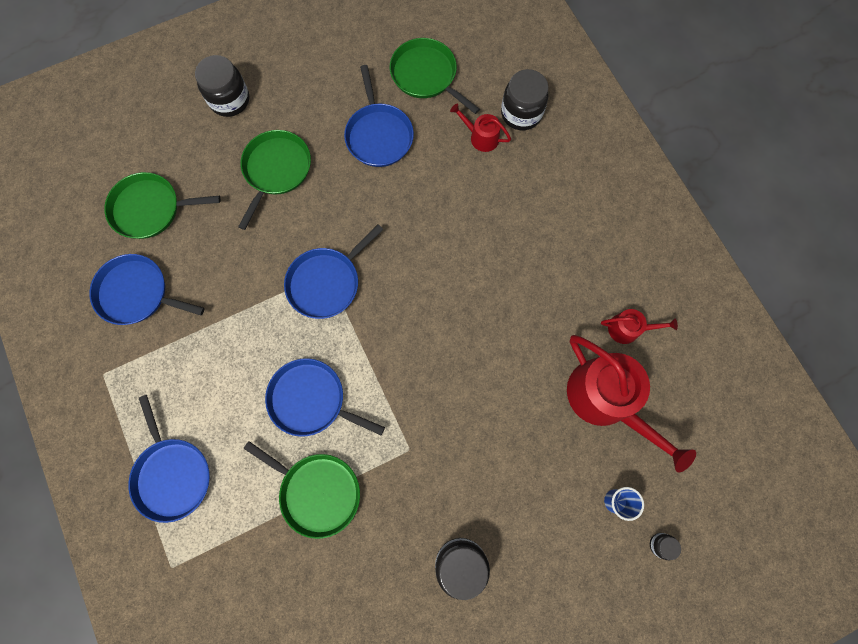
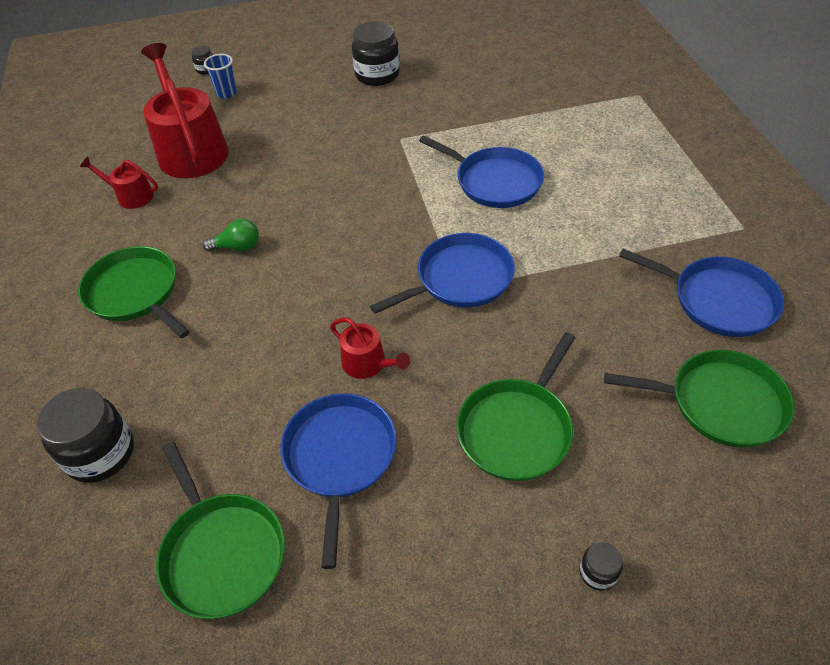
camera: 165 degrees left, 25 degrees down
(172, 474) = (645, 147): blue pan -> none
(229, 100) = (598, 572): black jar -> black jar, size x0.47
(317, 491) = (497, 123): green pan -> green pan (135, 293)
(481, 137) = (181, 427): red watering can -> red watering can (368, 364)
(508, 286) = (238, 247): none -> green light bulb

